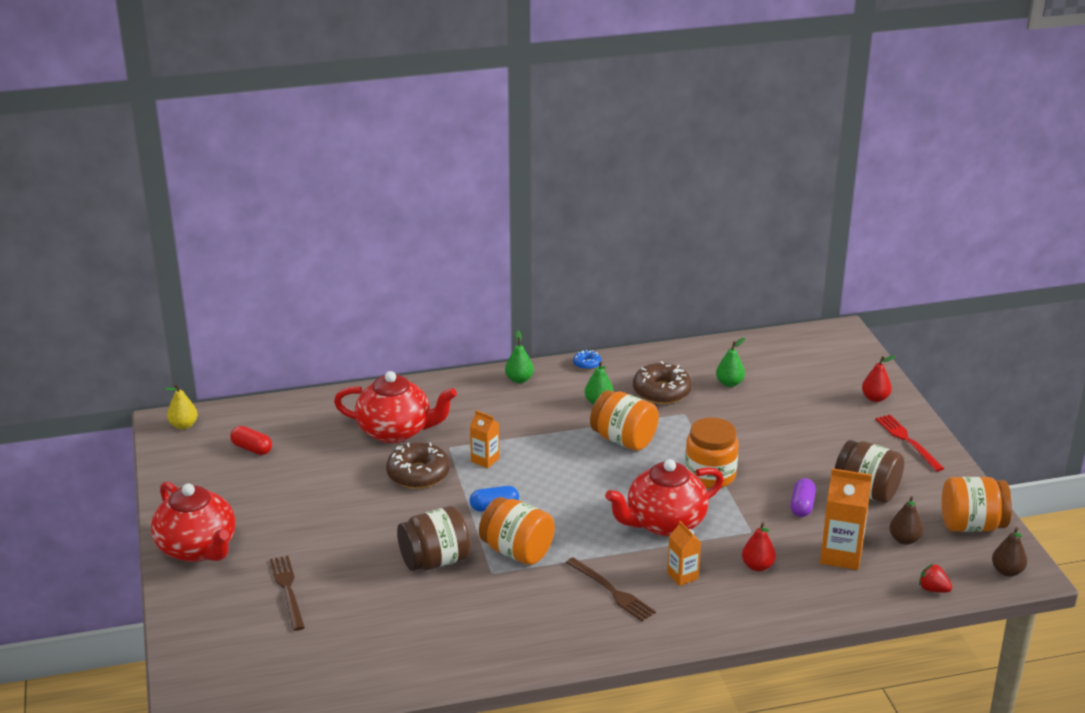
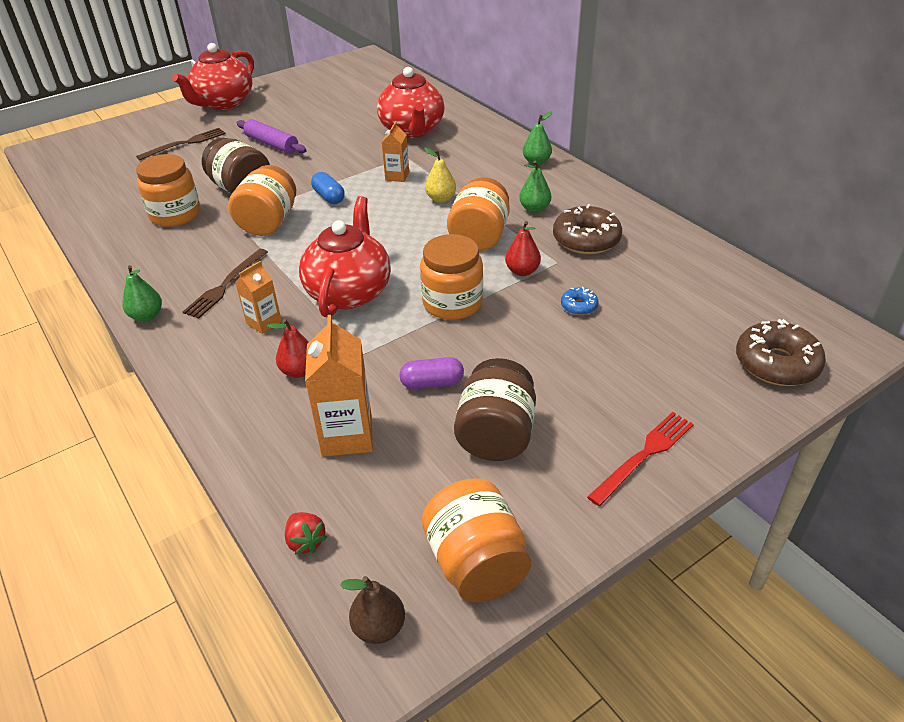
camera: 70 degrees right, 10 degrees up
(183, 425) = (366, 61): yellow pear -> yellow pear (441, 199)
(252, 449) = (352, 88): red capsule -> none
(346, 526) = (272, 144): none -> purple rolling pin
(418, 474) = (358, 154): brown donut -> brown donut (776, 364)
(456, 611) = (175, 214): none -> orange jar
(587, 364) = (596, 188): blue donut -> blue donut (579, 306)
(664, 523) = (349, 292): red teapot -> red teapot turned 60 degrees clockwise
(729, 383) = (644, 279): green pear -> green pear (147, 316)
(875, 398) = (723, 404): red pear -> red pear (522, 271)
(904, 539) = (406, 491): brown pear -> none
(933, 589) = (306, 541): red strawberry -> red strawberry turned 135 degrees clockwise

